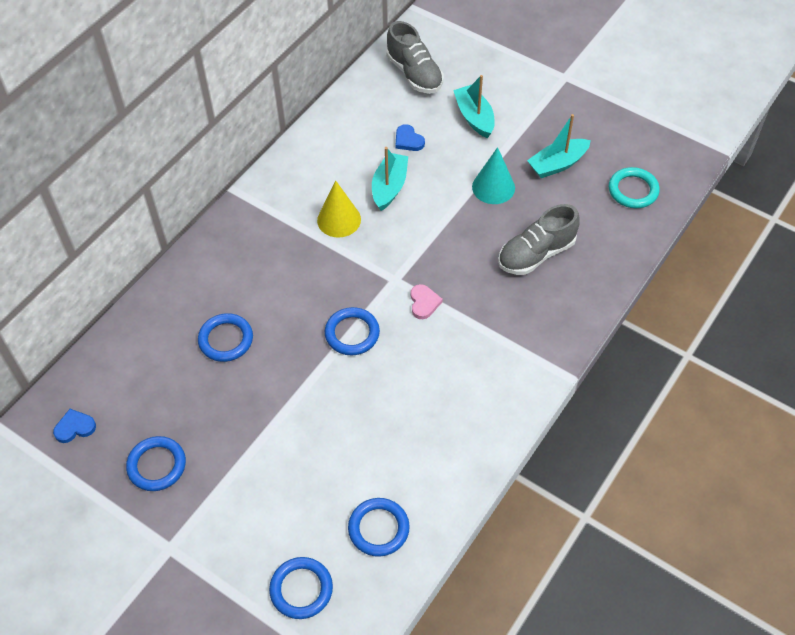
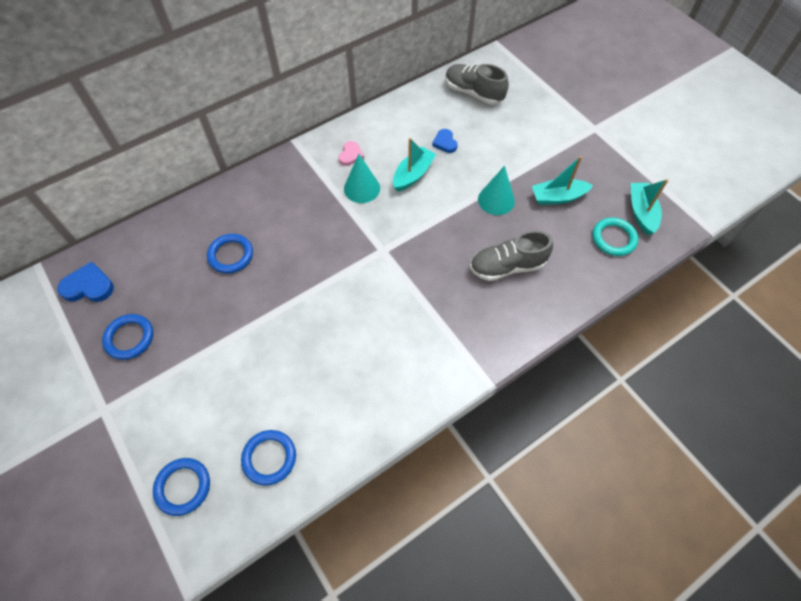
camera: 20 degrees right, 5 degrees up
(75, 427) = (88, 286): blue heart -> blue heart, size x1.55
(339, 220) = (362, 188): yellow cone -> turquoise cone
(352, 333) = (328, 283): blue ring -> none
(414, 74) = (473, 93): grey shoe -> grey shoe turned 135 degrees clockwise
(424, 303) = (396, 277): pink heart -> pink heart (350, 155)
(474, 117) = (506, 139): turquoise boat -> turquoise boat (641, 212)

